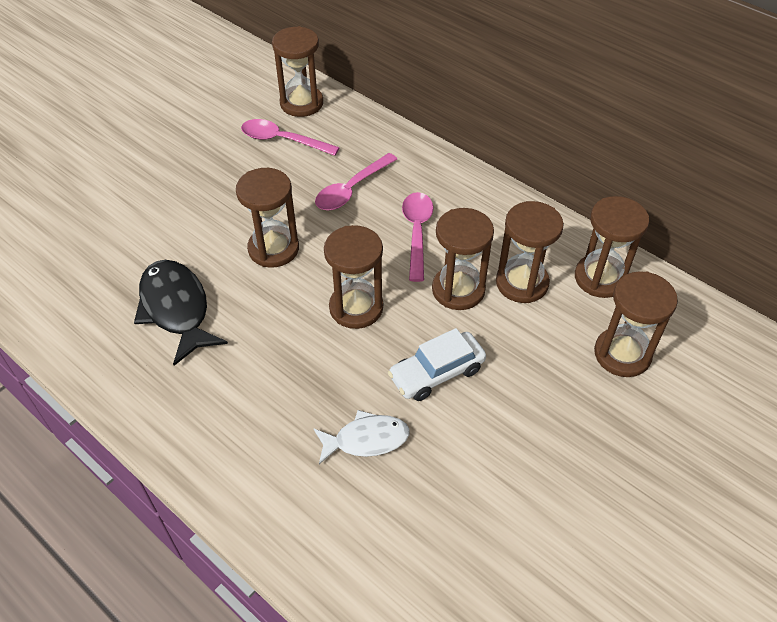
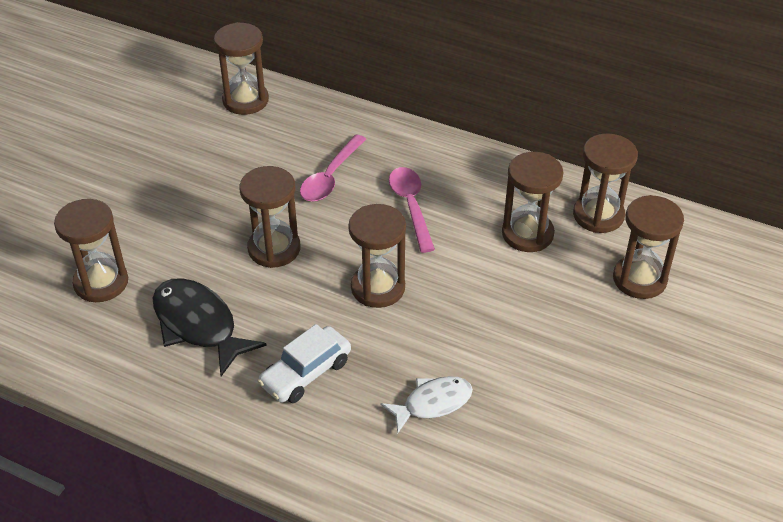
camera: 15 degrees left, 5 degrees down
(282, 140) = (240, 141): pink spoon -> none
(437, 373) = (477, 331): white car -> white car (306, 373)
(458, 290) = (470, 252): brown hourglass -> brown hourglass (101, 282)

